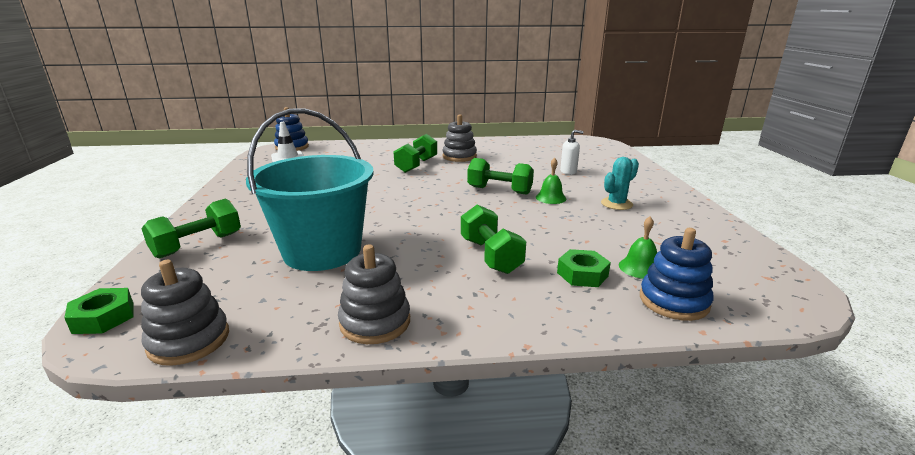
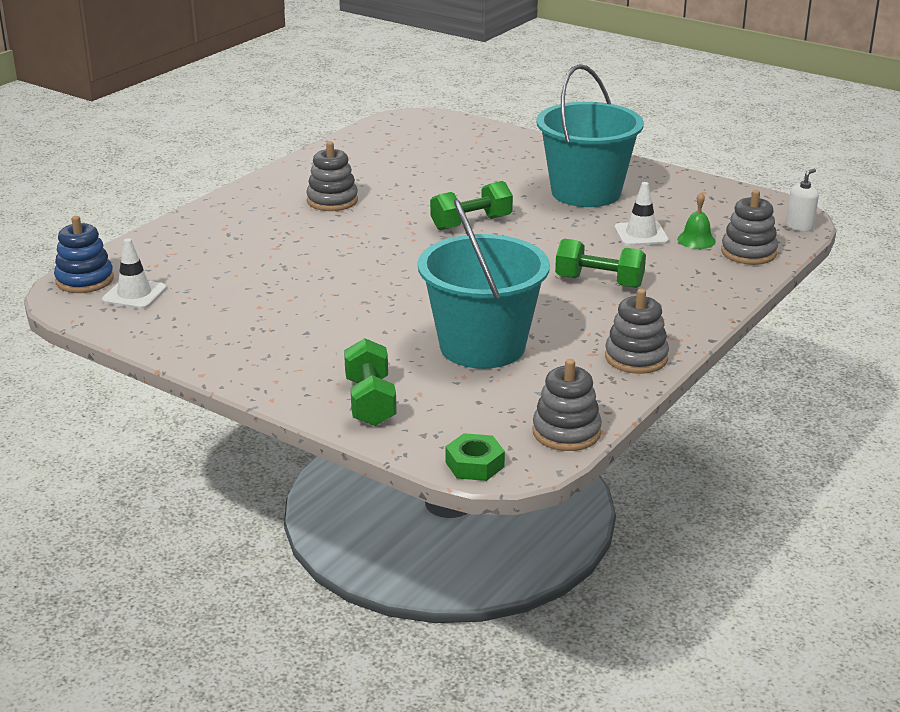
camera: 50 degrees left, 5 degrees up
(416, 165) = (319, 233): green dumbbell -> none
(550, 198) = (528, 210): green bell -> none
(568, 171) = (479, 173): white soap dispenser -> white soap dispenser (799, 226)
(582, 274) = (676, 263): green nut -> none
(598, 243) = (641, 234): none -> white traffic cone
(616, 204) = (586, 192): turquoise cactus -> turquoise bucket
(673, 301) = (748, 252): blue stacking toy -> grey stacking toy

